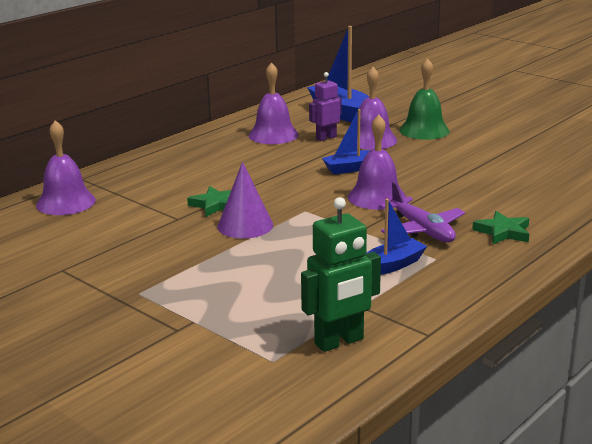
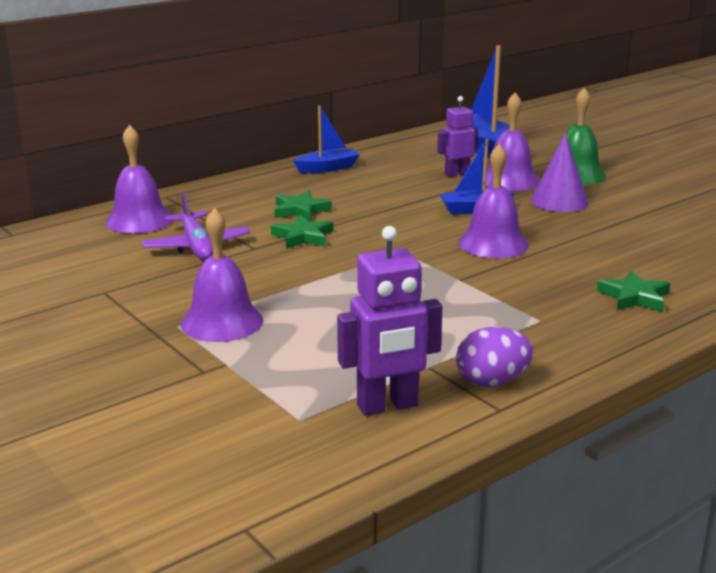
camera: 10 degrees right, 0 degrees up
(205, 181) = (300, 210): none -> green star
(245, 225) = (327, 262): purple cone -> purple cone (559, 201)
(273, 135) = (397, 166): purple bell -> purple bell (222, 322)
(339, 342) = (387, 406): green robot -> purple robot
(392, 265) = (483, 323): blue boat -> blue boat (327, 168)
(415, 313) = (492, 381): none -> purple egg
(422, 230) = (535, 286): purple plane -> purple plane (197, 247)

